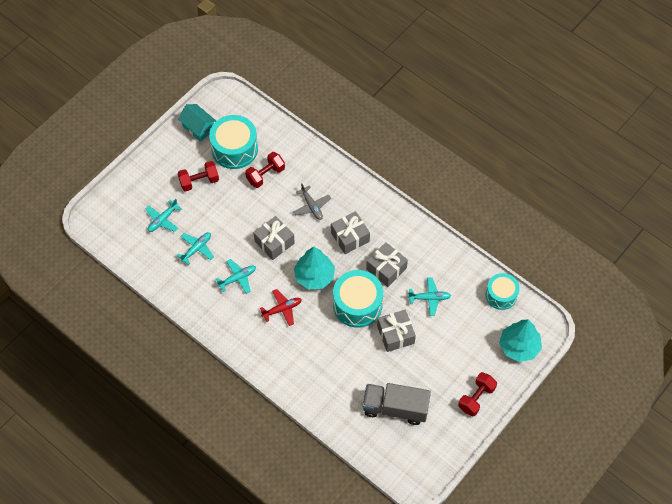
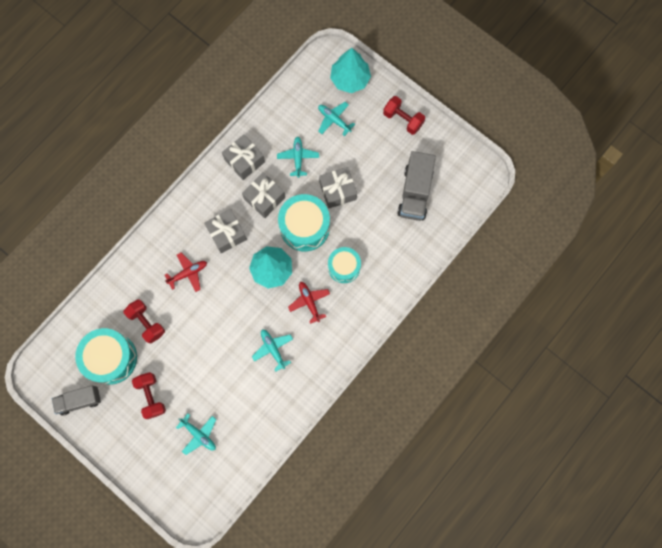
camera: 90 degrees left, 15 degrees up
(196, 249) = (236, 394): turquoise plane -> turquoise plane (334, 120)
(198, 128) = (79, 400): turquoise house -> grey truck
(274, 242) = (231, 311): grey gift -> grey gift (244, 160)
(311, 206) = (188, 273): grey plane -> red plane
(501, 295) = (295, 92): turquoise drum -> turquoise drum (344, 267)

